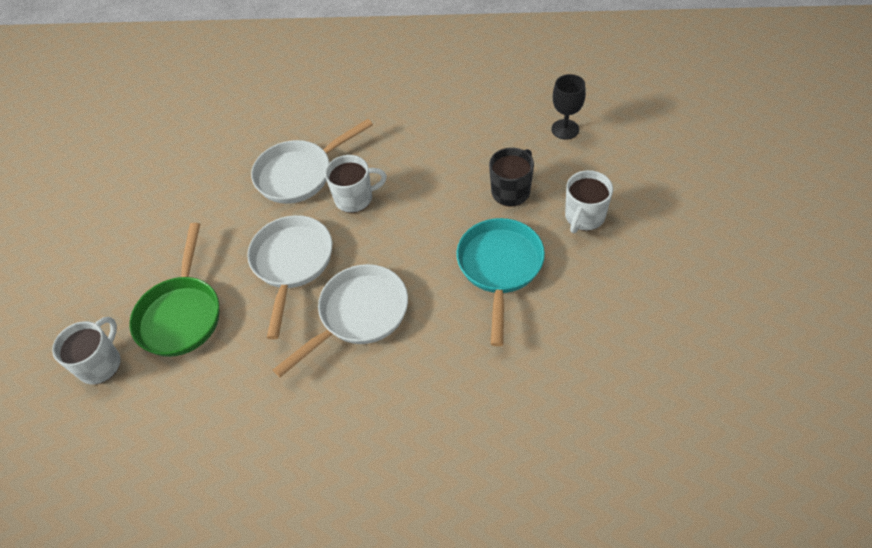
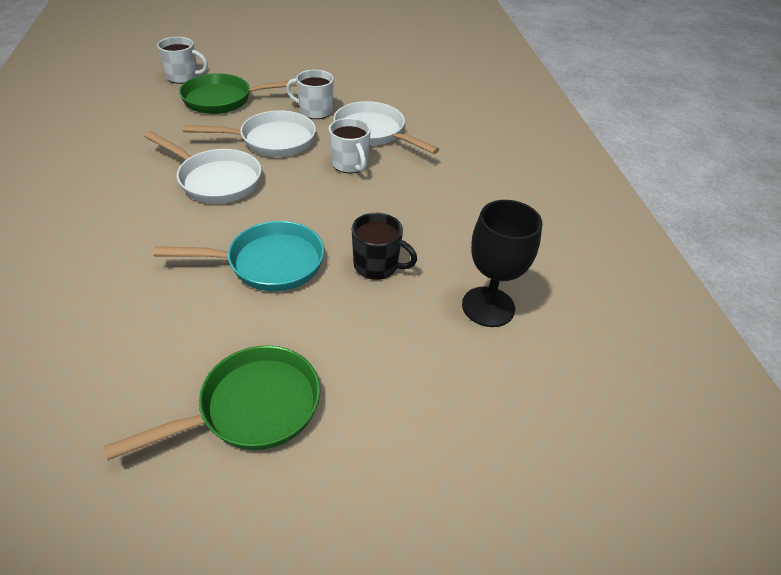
camera: 70 degrees right, 10 degrees down
(565, 129) = (488, 307): black goblet -> black goblet, size x1.51
(584, 217) = (346, 329): white mug -> white mug (315, 111)
(661, 279) = (251, 408): none -> green pan

